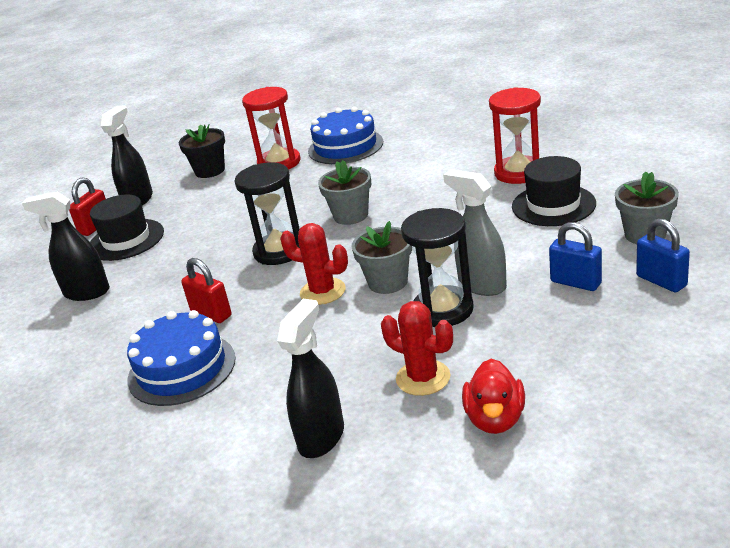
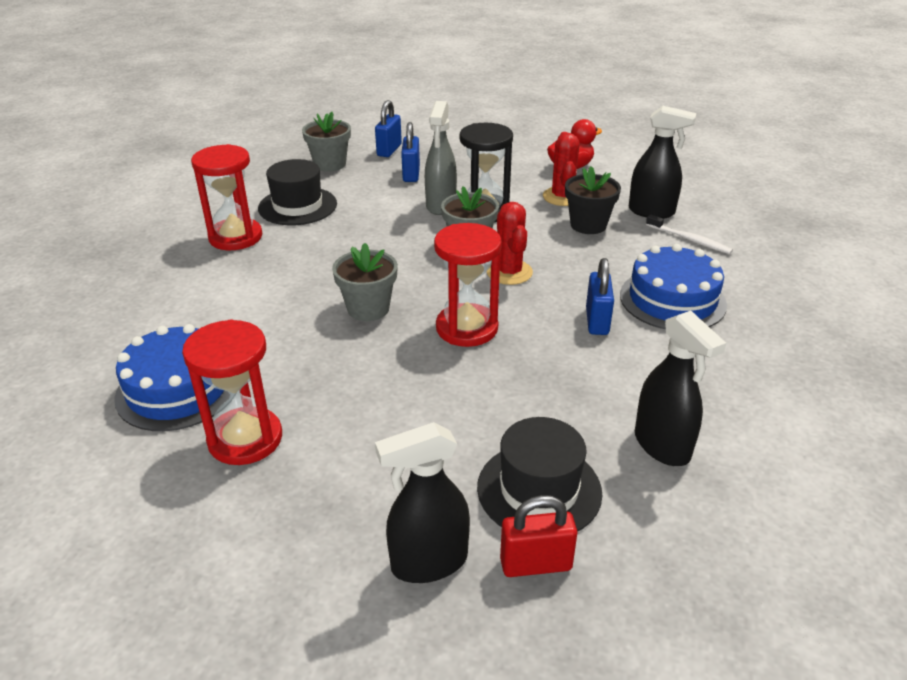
camera: 130 degrees left, 5 degrees up
(210, 171) = (292, 519): black flower pot -> black flower pot (588, 225)
(211, 314) = (597, 321): red padlock -> blue padlock
(241, 436) = (689, 240): none -> white toothbrush
(279, 251) = (467, 328): black hourglass -> red hourglass
(321, 437) = (651, 212): black spray bottle -> black spray bottle turned 150 degrees counterclockwise

